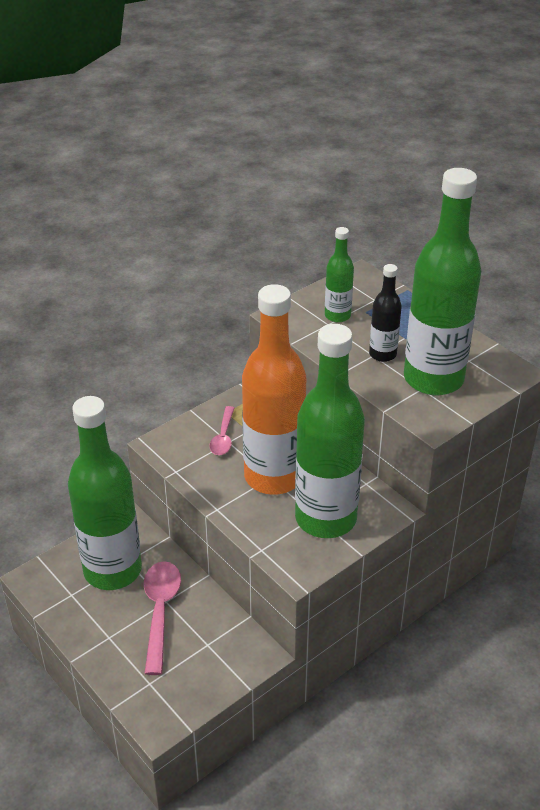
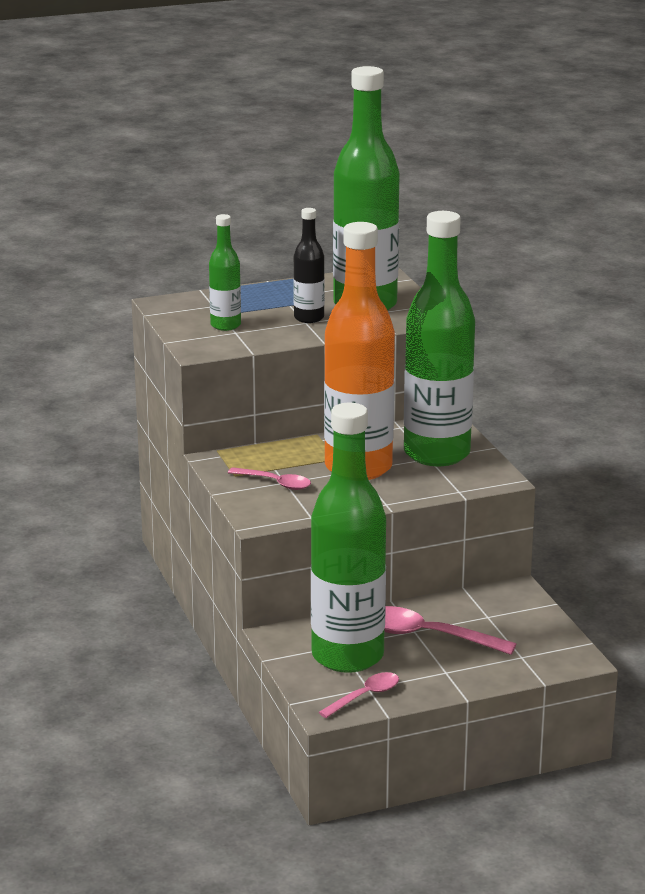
camera: 70 degrees left, 15 degrees down
(58, 596) = (365, 696): none -> pink spoon

